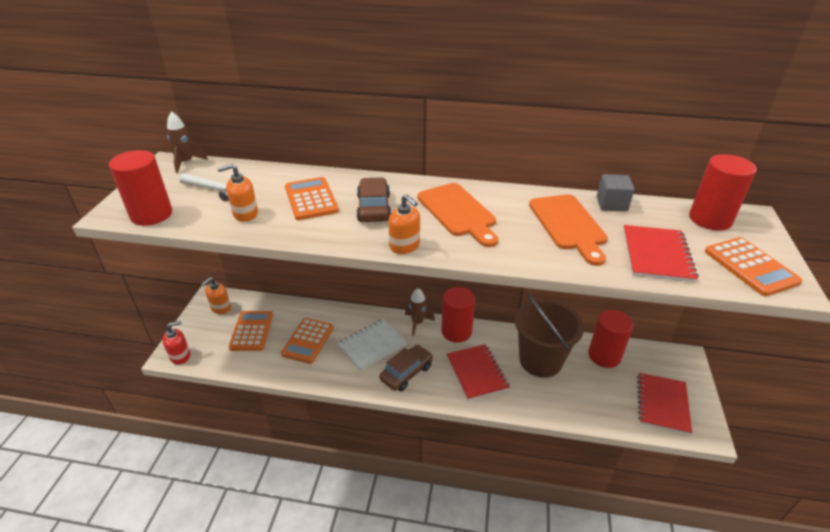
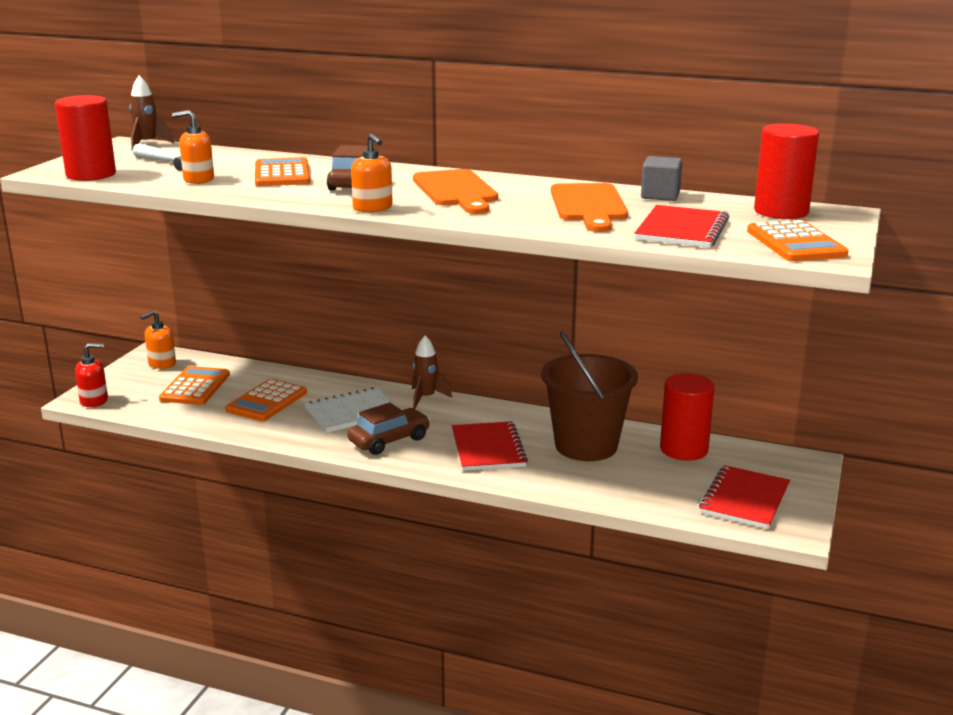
camera: 10 degrees right, 15 degrees down
(456, 331) = (478, 410): red cylinder -> none

